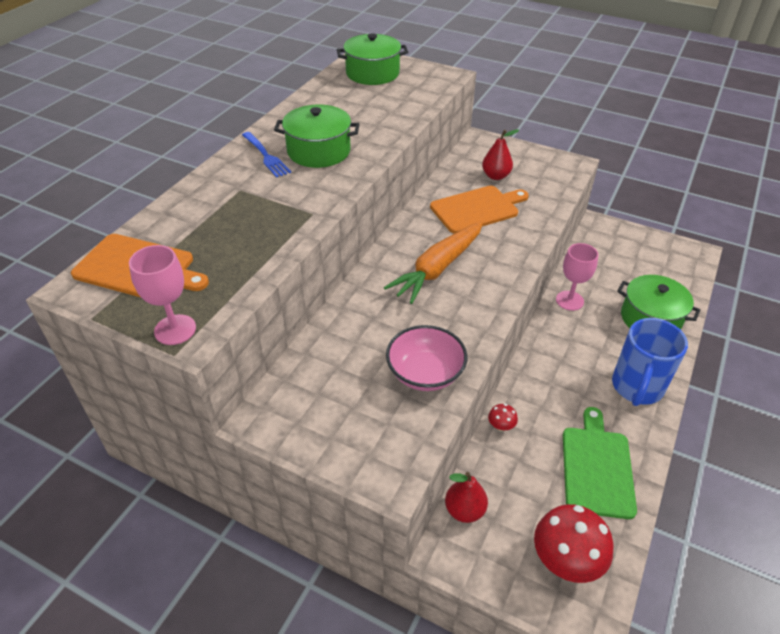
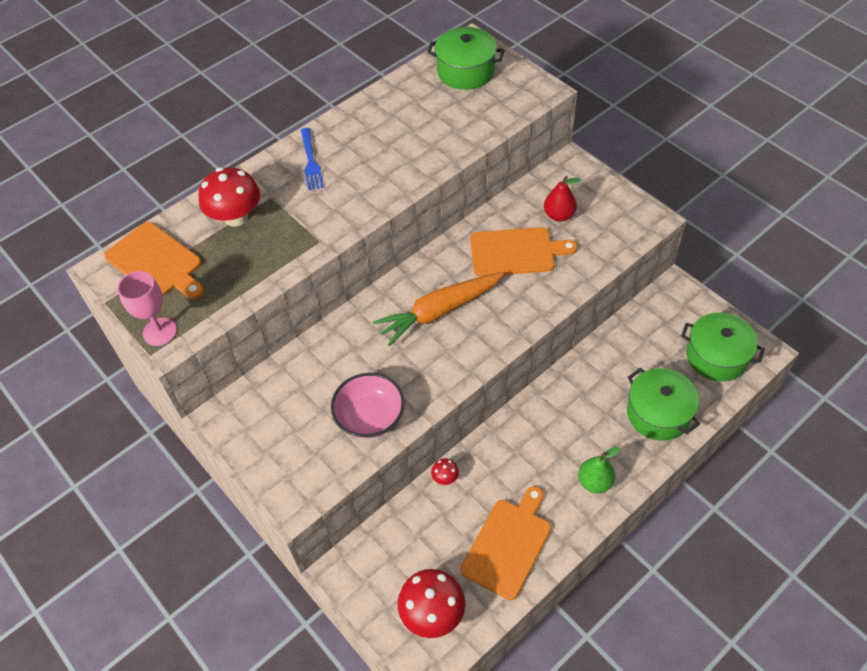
camera: 25 degrees right, 10 degrees up
(211, 212) = (236, 217): none -> red mushroom
(319, 151) = (360, 167): green pot -> green pot (716, 356)
(464, 510) = (373, 542): red pear -> none
(569, 300) = (586, 369): pink goblet -> none
(596, 467) = (508, 544): green cutting board -> orange cutting board
(637, 388) = (595, 482): blue mug -> green pear

